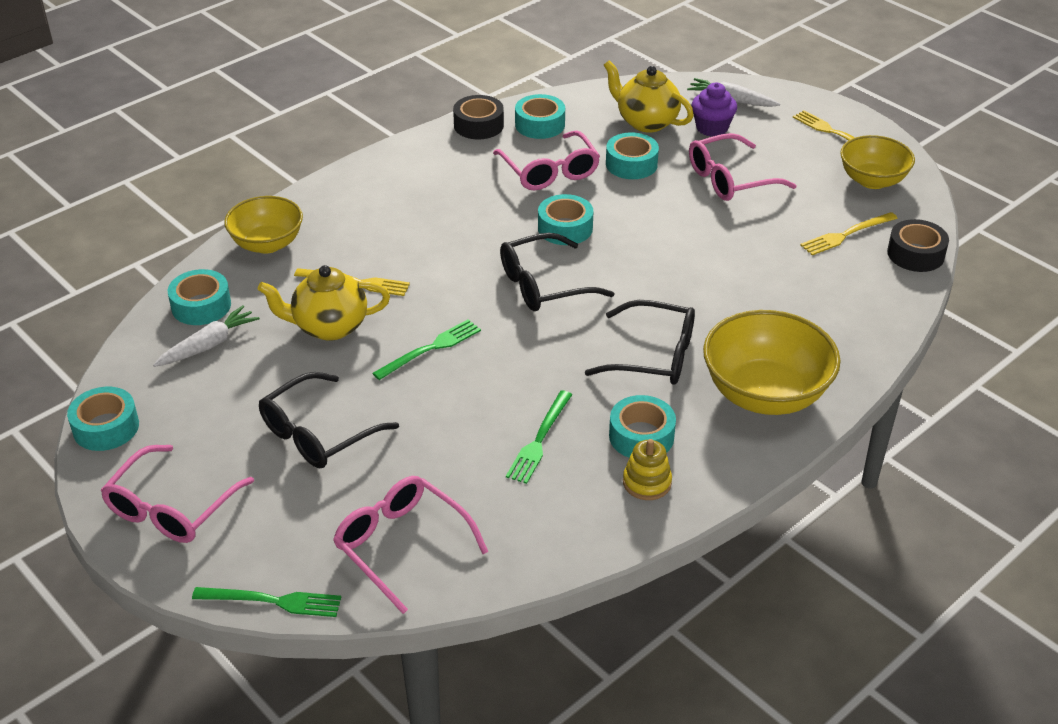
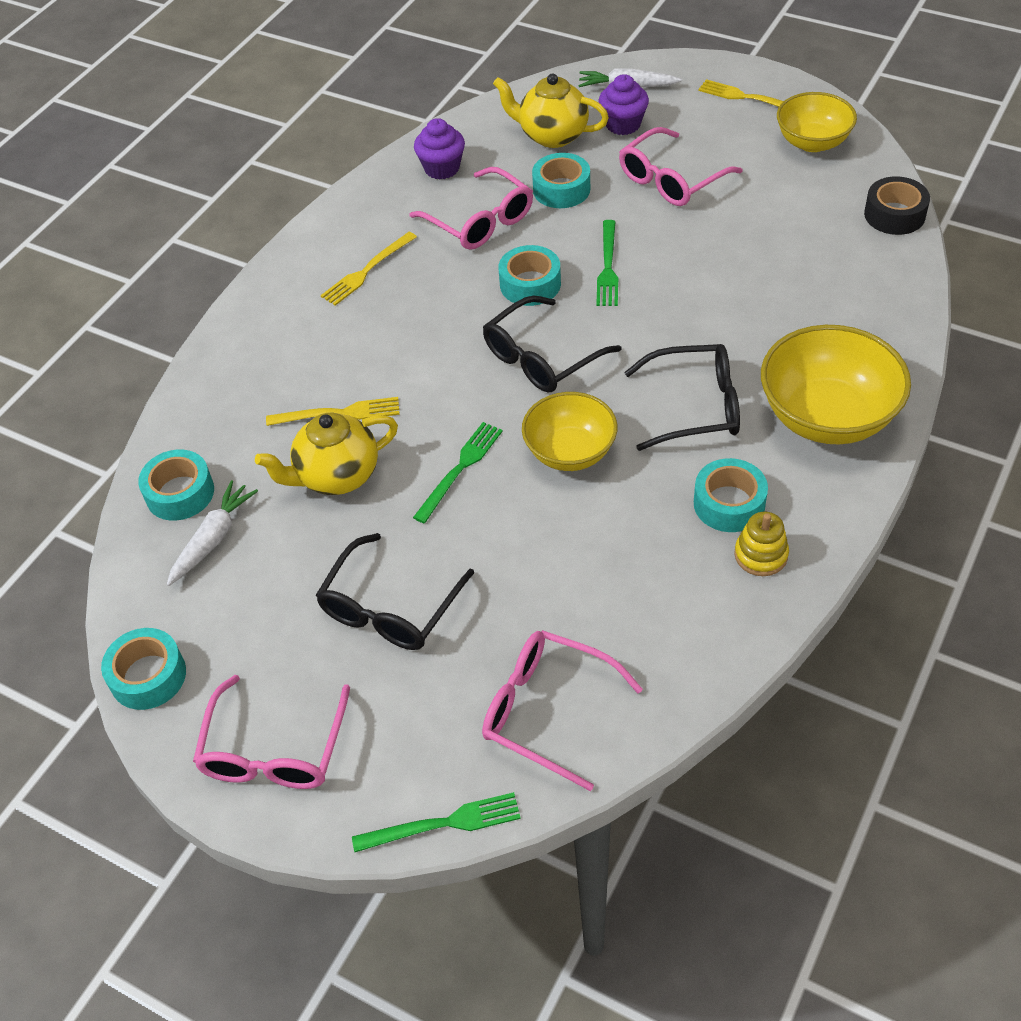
camera: 15 degrees left, 10 degrees up
(267, 244) = (216, 395): yellow bowl -> yellow bowl (570, 452)
(478, 125) = (376, 186): black tape -> none
(539, 440) = (628, 540): green fork -> green fork (607, 267)
(540, 125) = (442, 168): turquoise tape -> purple cupcake
(846, 234) = (817, 211): yellow fork -> yellow fork (367, 270)

